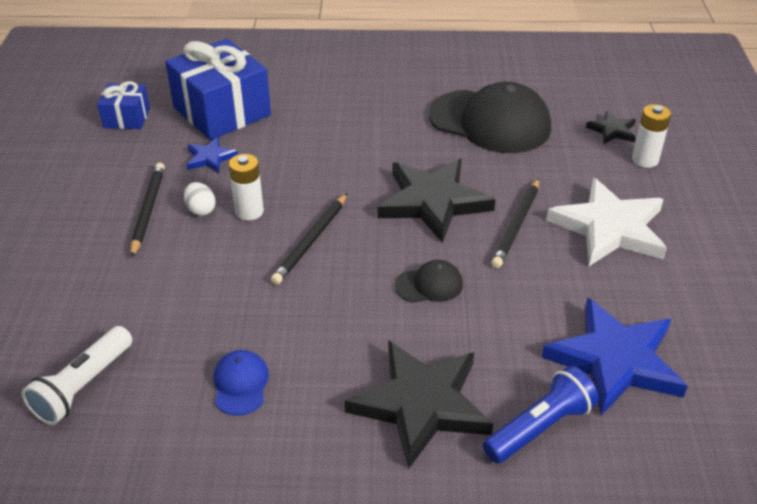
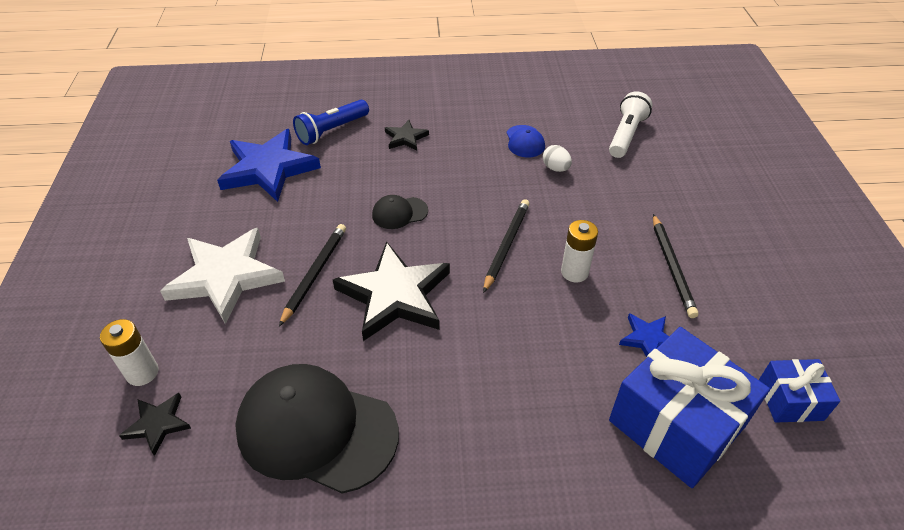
camera: 175 degrees right, 5 degrees up
(201, 209) = (622, 271): white egg -> white egg (555, 168)
(421, 404) = (405, 138): black star -> black star, size x0.48

